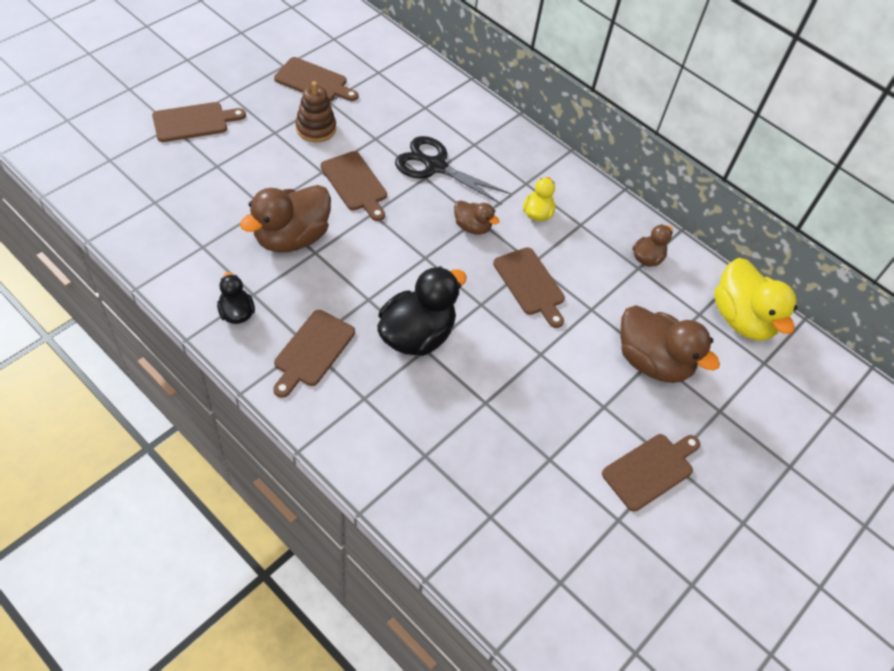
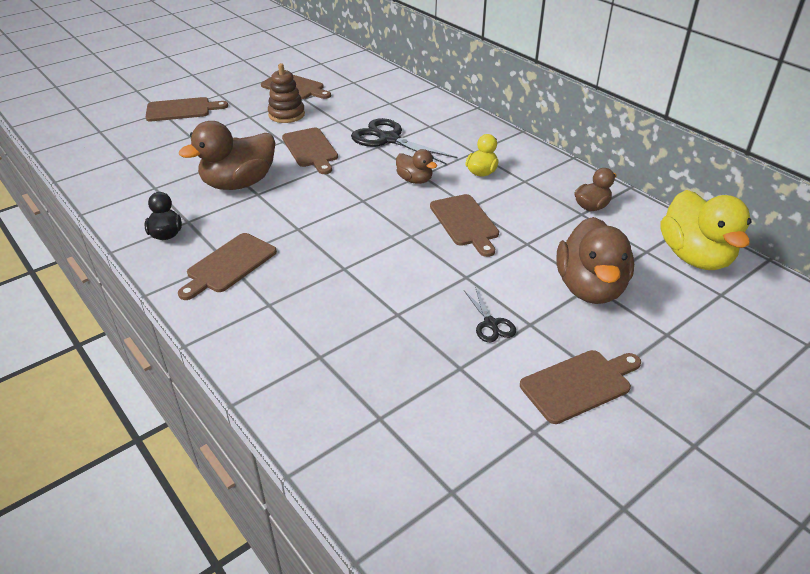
camera: 15 degrees right, 15 degrees down
(417, 335) = (338, 257): black duck -> none
(570, 409) = (491, 324): none -> black scissors
(652, 361) = (590, 288): brown duck -> brown duck turned 45 degrees clockwise

